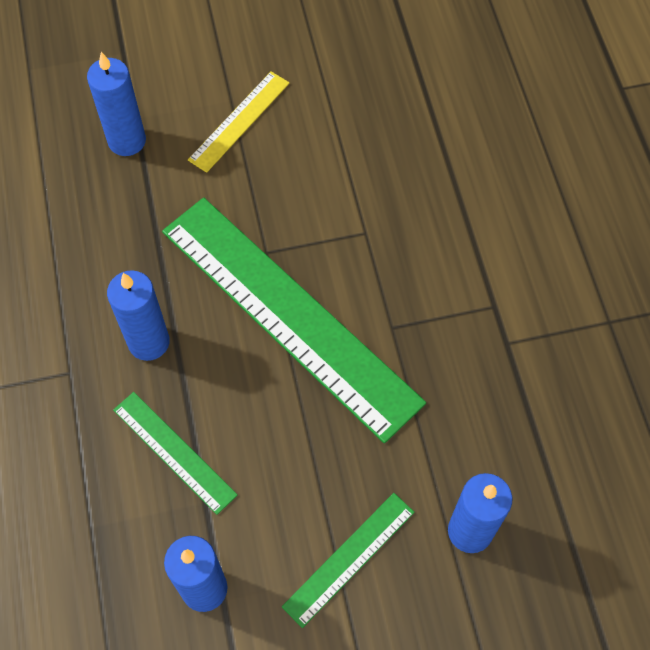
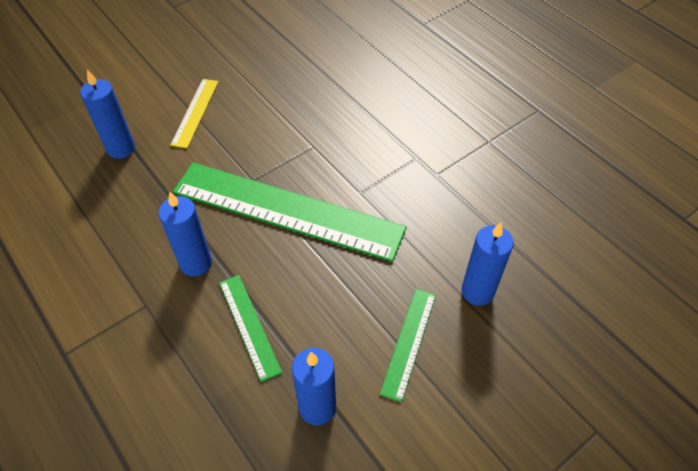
camera: 25 degrees left, 10 degrees down
(174, 451) = (249, 326): green ruler -> green ruler turned 45 degrees clockwise

